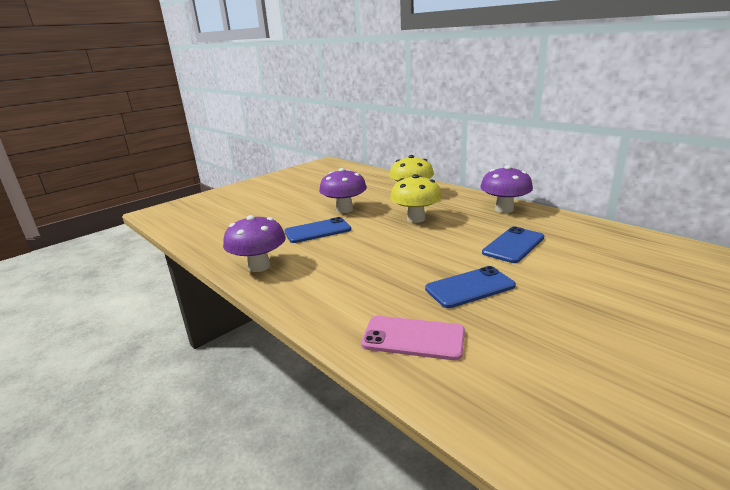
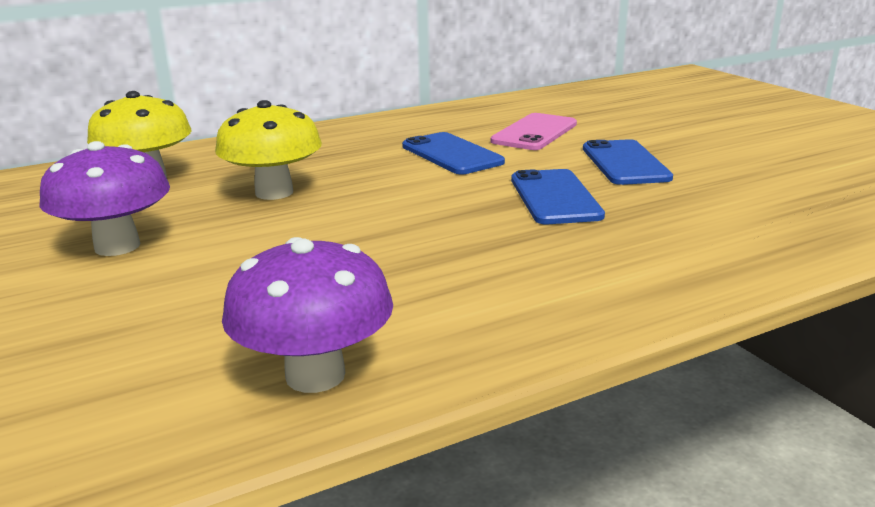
camera: 75 degrees left, 0 degrees up
(317, 231) = (197, 287): blue phone -> blue phone (625, 163)
(413, 338) = (675, 250): pink phone -> pink phone (534, 133)
(504, 209) = (325, 136): purple mushroom -> none

